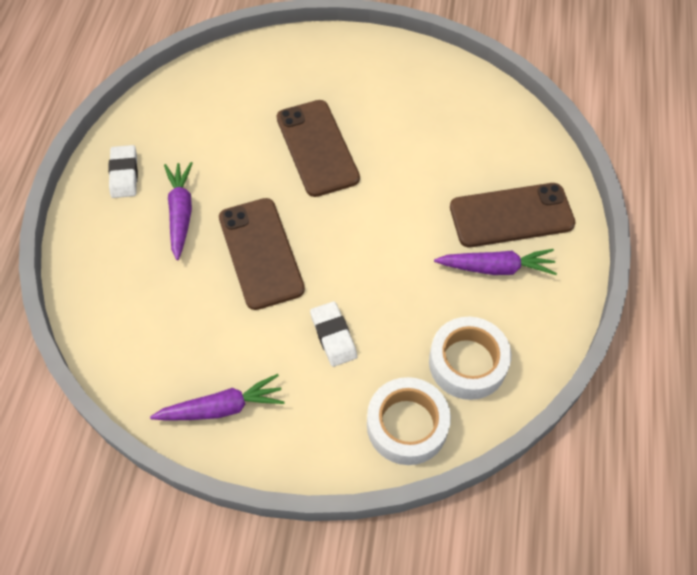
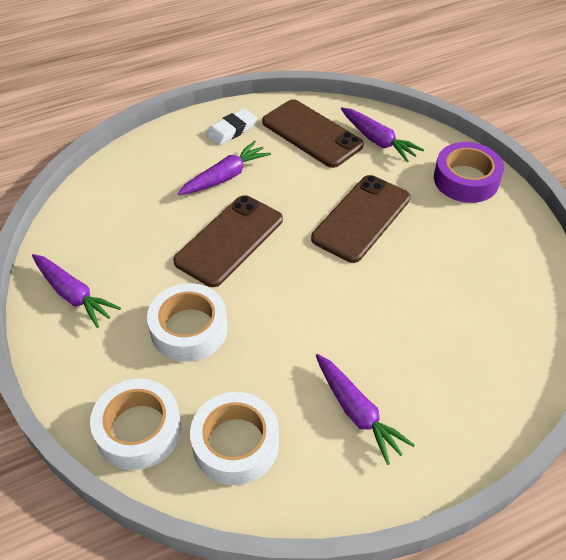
camera: 55 degrees right, 10 degrees down
(240, 81) = (377, 140): none -> purple carrot
(333, 336) = (189, 329): white eraser -> white tape
(337, 56) = (466, 180): none -> purple tape
(511, 215) = (427, 393): brown phone -> brown phone (312, 134)

